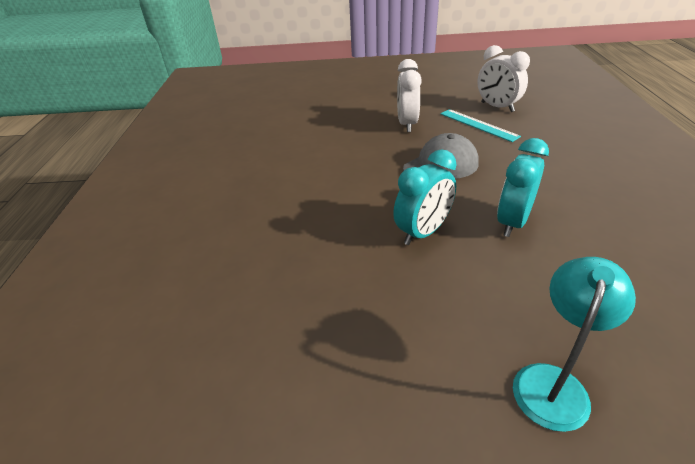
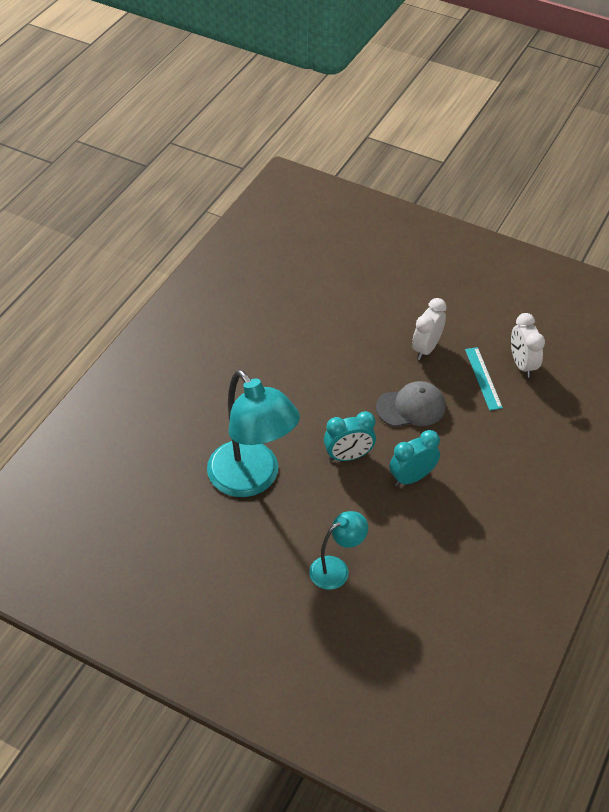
camera: 25 degrees right, 10 degrees up
(324, 314) = (252, 480): none -> turquoise lamp

